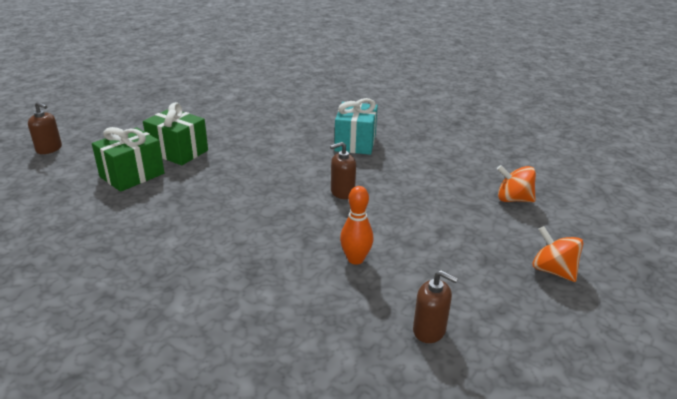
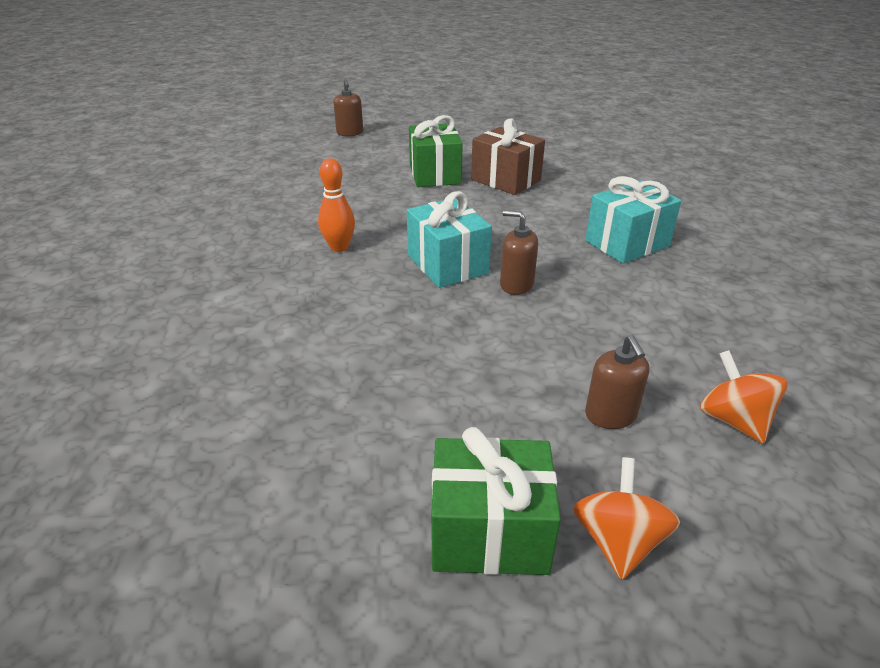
camera: 50 degrees right, 5 degrees up
(132, 175) = (368, 178): green gift -> green gift (489, 532)
(231, 136) = (505, 180): none -> brown gift
(288, 202) = (447, 264): none -> turquoise gift
(355, 259) = (409, 354): orange bowling pin -> orange bowling pin (339, 247)
(429, 330) = (347, 472): brown soap dispenser -> brown soap dispenser (610, 415)

